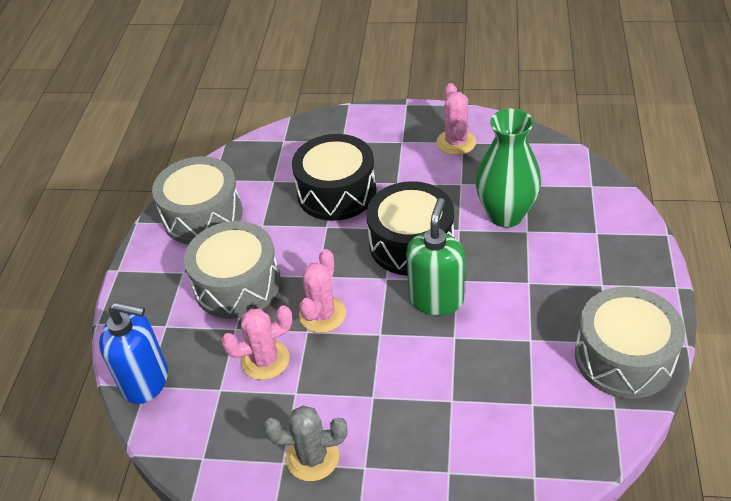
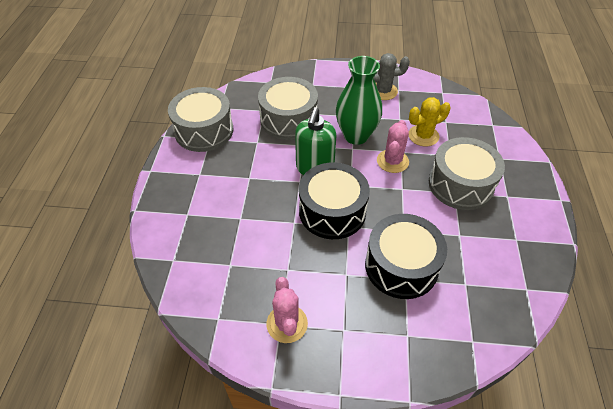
camera: 175 degrees right, 5 degrees up
(146, 381) = (494, 127): blue soap dispenser -> none
(202, 215) = (517, 247): grey drum -> grey drum (288, 119)
(265, 360) = (423, 136): pink cactus -> yellow cactus
(506, 215) = (254, 234): green vase -> green vase (356, 135)

